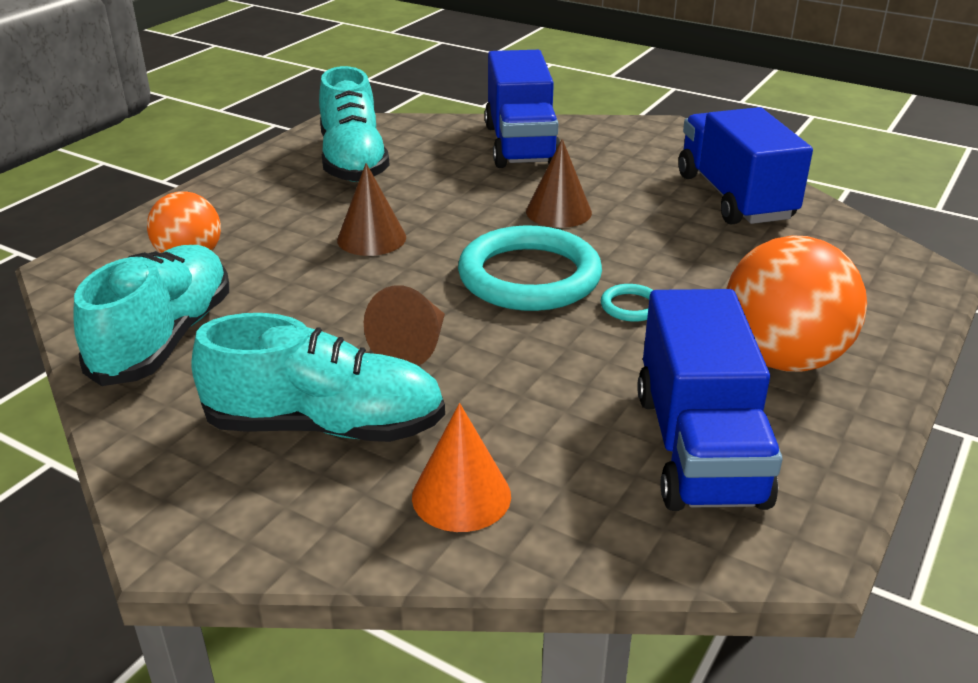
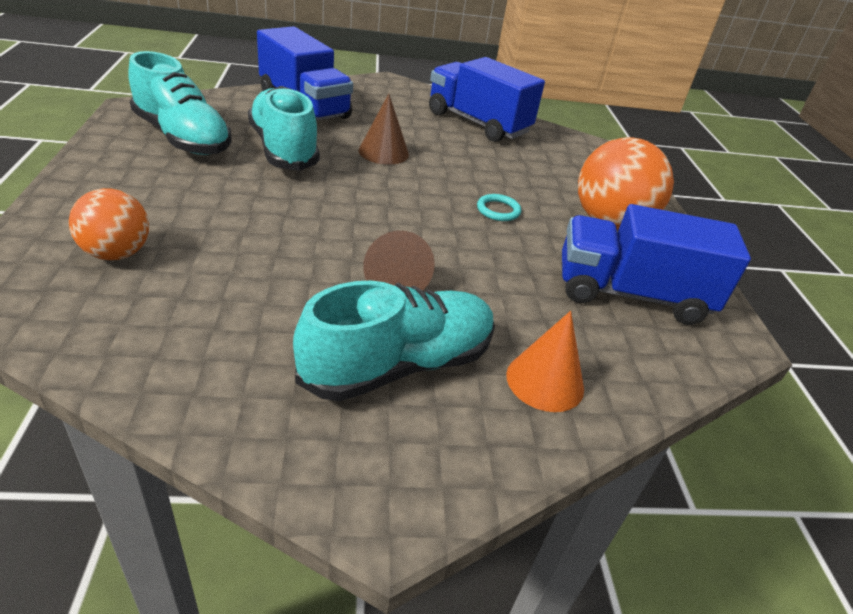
camera: 40 degrees left, 5 degrees up
(165, 338) = (174, 336): turquoise shoe -> turquoise shoe (283, 149)
(371, 238) = (268, 200): brown cone -> none
(529, 276) = (415, 204): turquoise ring -> none
(698, 447) = (631, 294): blue truck -> blue truck turned 135 degrees clockwise

